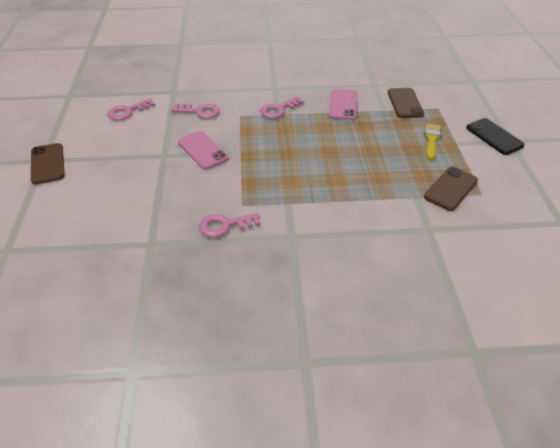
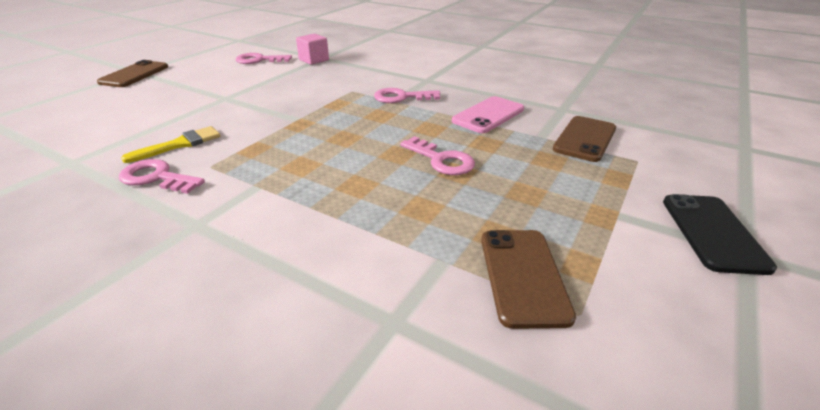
camera: 35 degrees right, 10 degrees down
(170, 96) = (314, 60): none -> pink cube
(199, 111) = (319, 77): pink key -> pink key (441, 160)
(203, 150) = (265, 105): pink phone -> none
(431, 139) = (575, 193): yellow brush -> yellow brush (180, 144)
(450, 189) = (523, 276): brown phone -> brown phone turned 75 degrees counterclockwise

